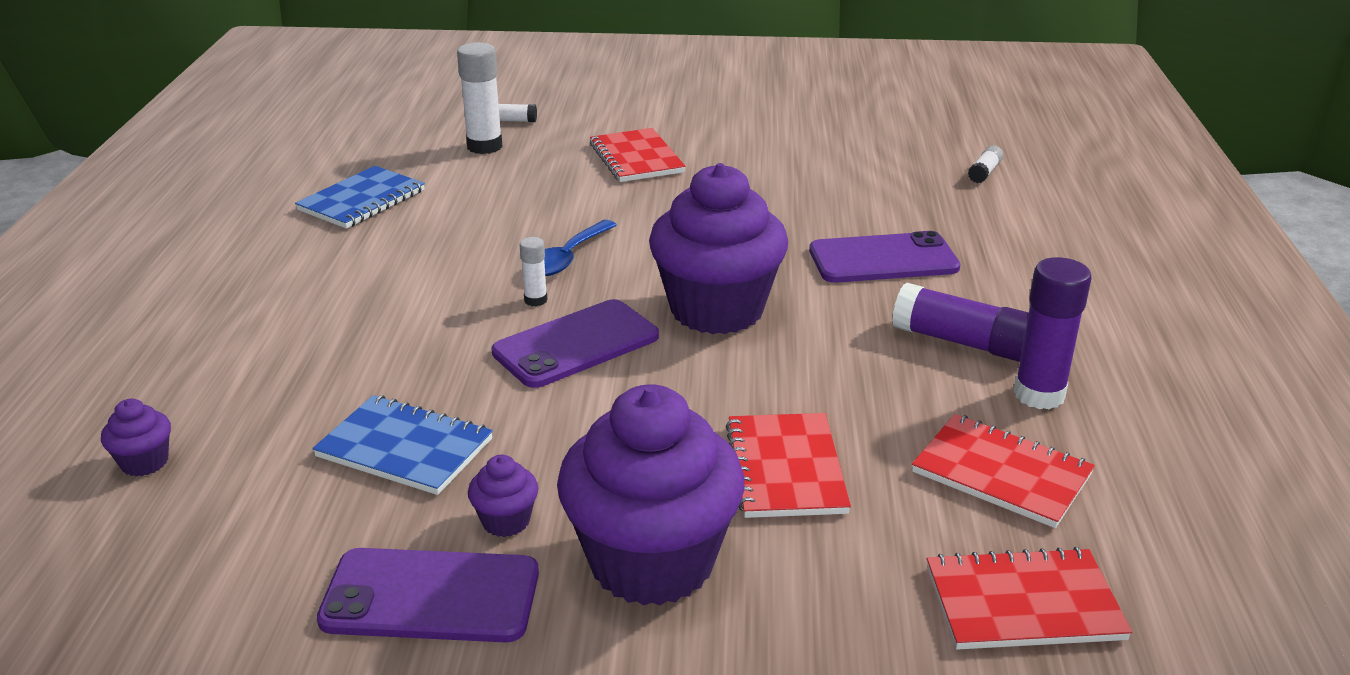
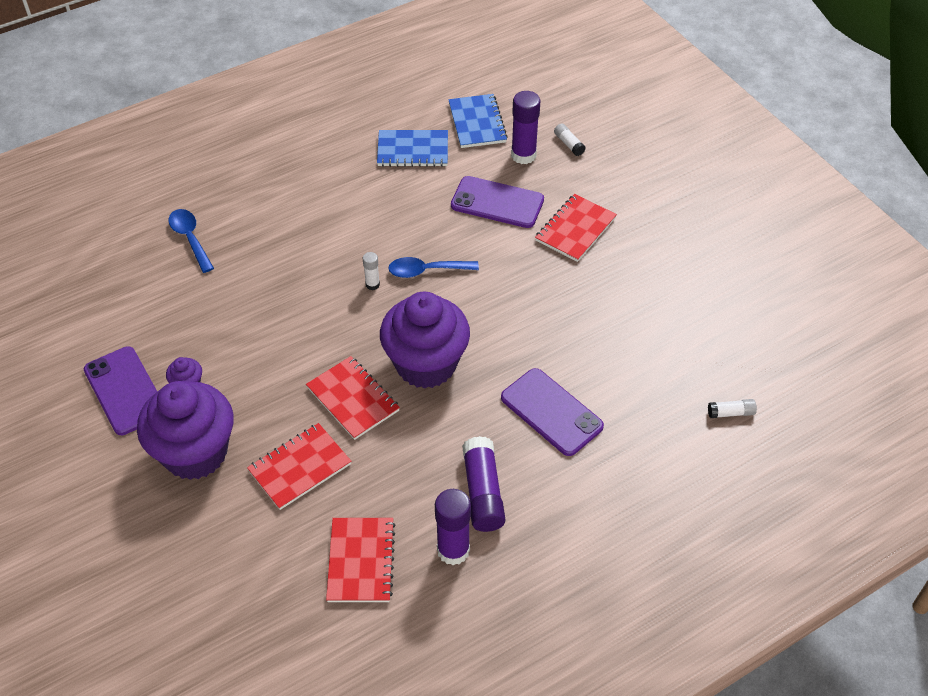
camera: 55 degrees right, 20 degrees up
(144, 462) = (143, 241): purple cupcake -> none
(218, 414) = (190, 238): none -> blue spoon
(405, 448) = (213, 317): blue notebook -> blue notebook (477, 123)
(484, 146) = (523, 155): white glue stick -> purple glue stick
(576, 344) = (344, 326): purple phone -> purple phone (497, 202)
(1023, 603) = (259, 609): red notebook -> red notebook (353, 399)

